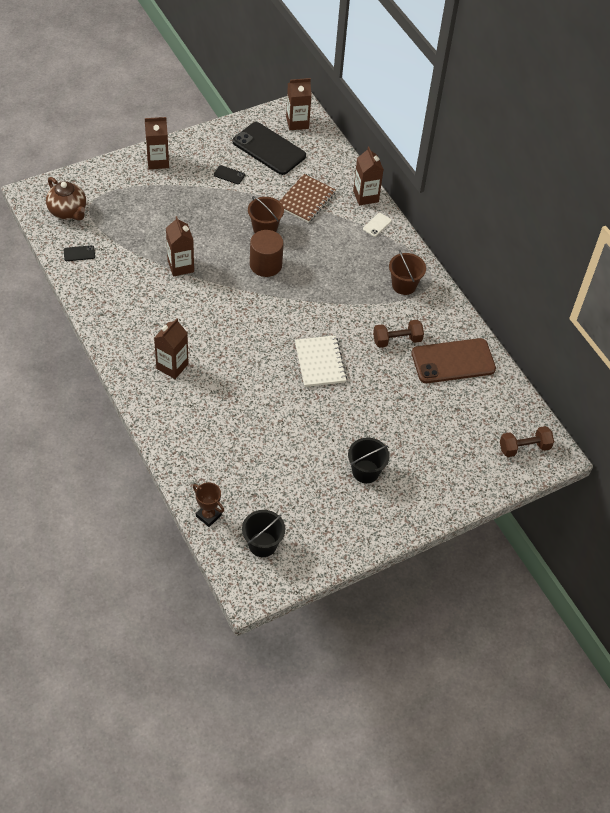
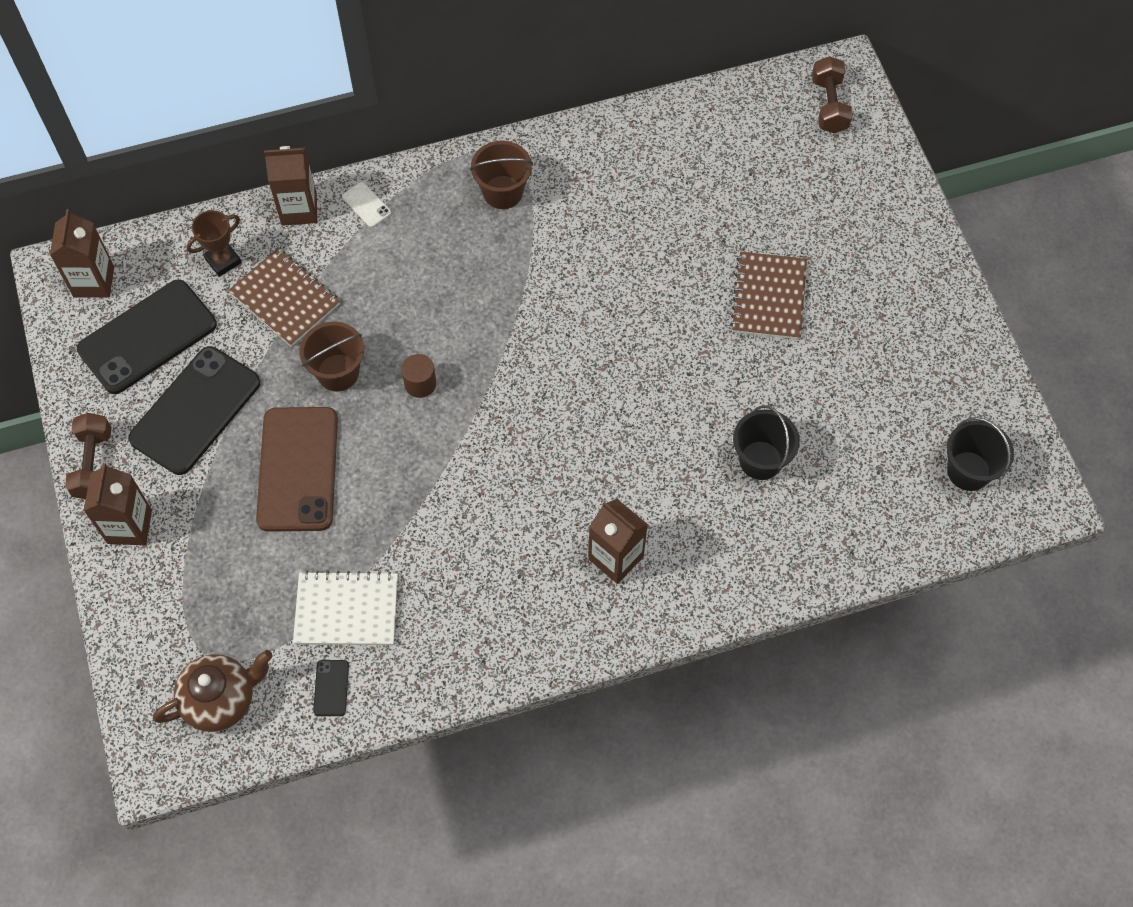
camera: 75 degrees left, 10 degrees up
(180, 266) = (397, 518): brown carton -> none
(208, 515) = (913, 540): brown trophy -> brown trophy (223, 260)
(229, 175) = (195, 410): black phone -> black phone, size x2.47
(265, 265) = (420, 383): brown cylinder -> brown cylinder, size x0.57
(320, 362) = (639, 337): white notebook -> white notebook (346, 610)
(365, 426) = (768, 297): none -> brown notebook
(365, 471) = (851, 311): black bucket -> black bucket (760, 460)
(397, 340) = (611, 223): brown dumbbell -> brown dumbbell (93, 464)
(453, 361) = (663, 158): brown phone -> brown phone (298, 469)

